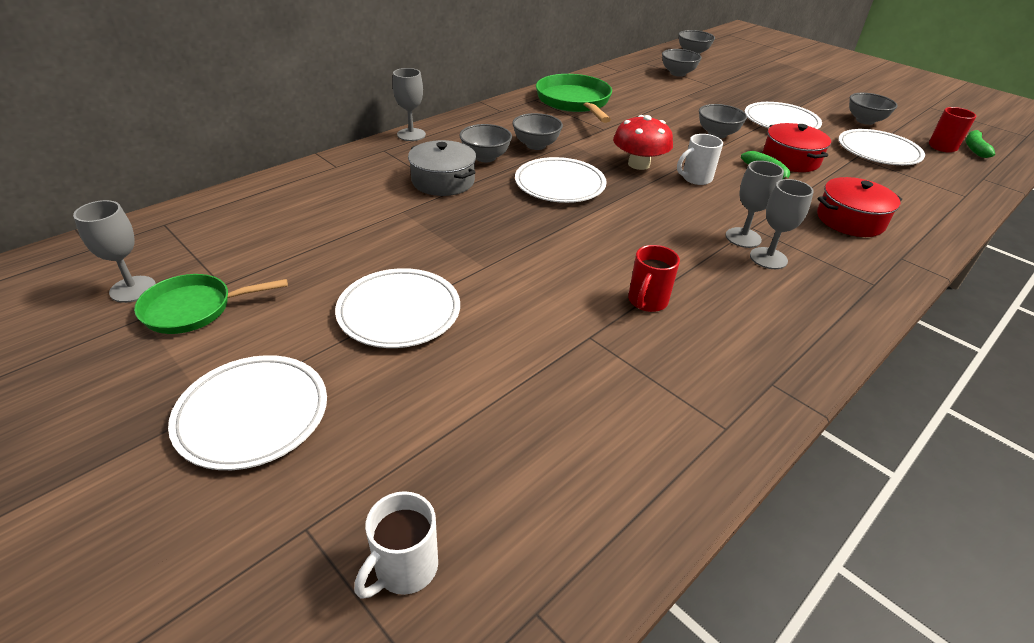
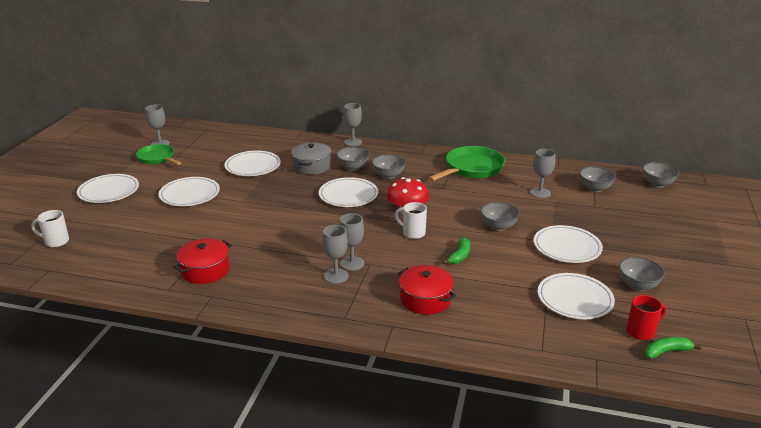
camera: 60 degrees right, 10 degrees down
(376, 224) = (253, 166): none -> white plate
(647, 302) = (252, 248): red mug -> none
(663, 94) = (540, 193): none -> grey goblet
(790, 160) = (496, 262): red pot -> red pot (205, 270)

